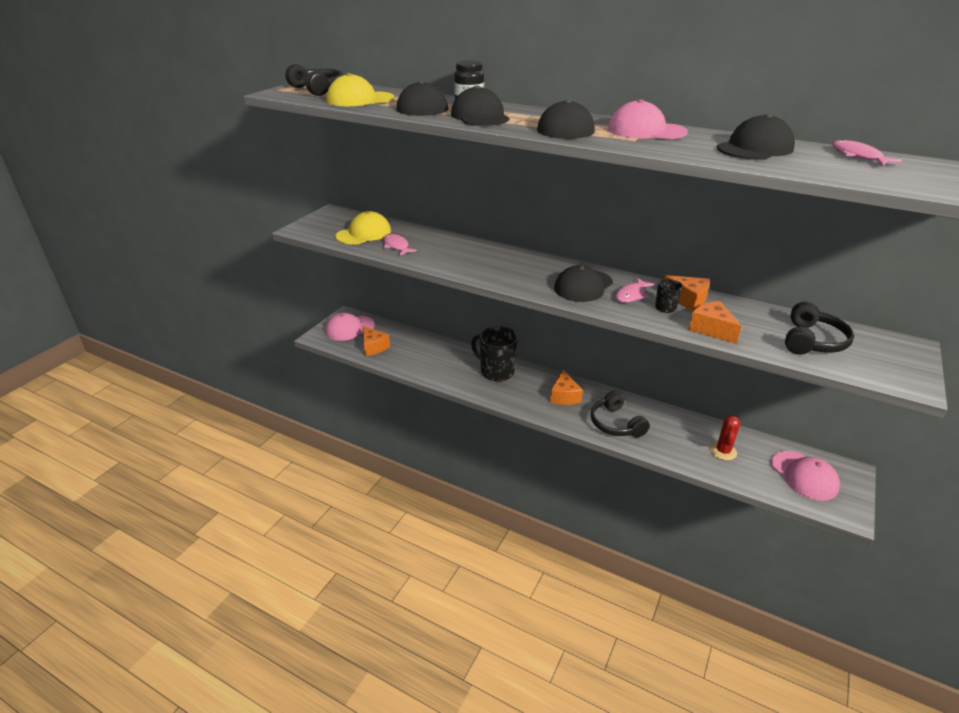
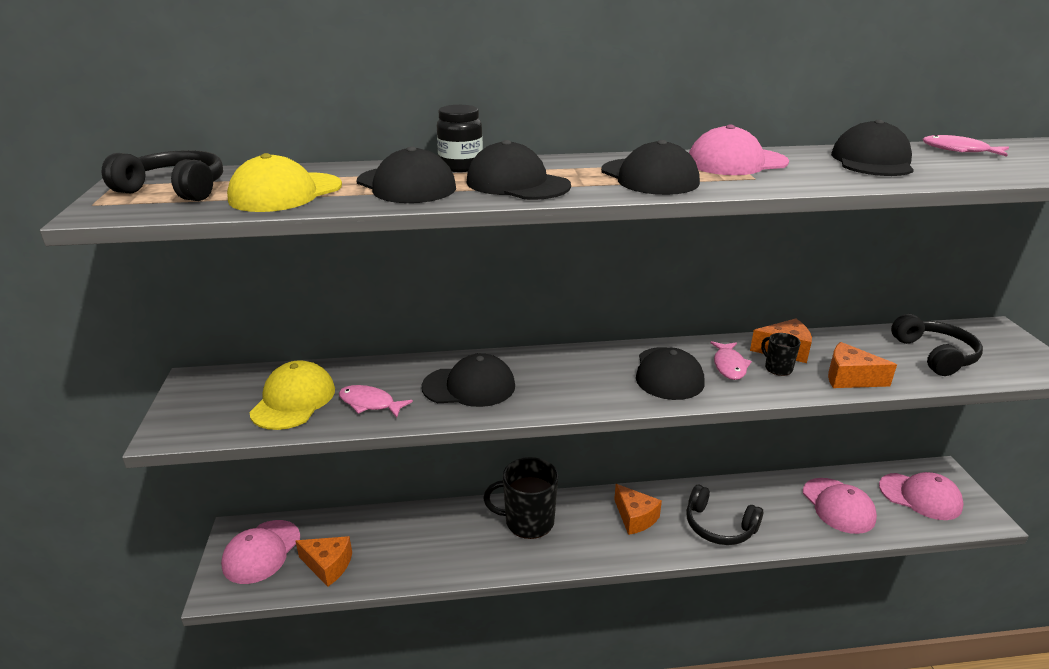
camera: 35 degrees left, 5 degrees down
(456, 255) = (469, 386): none -> black cap
(723, 451) = (838, 506): red cactus -> pink cap

